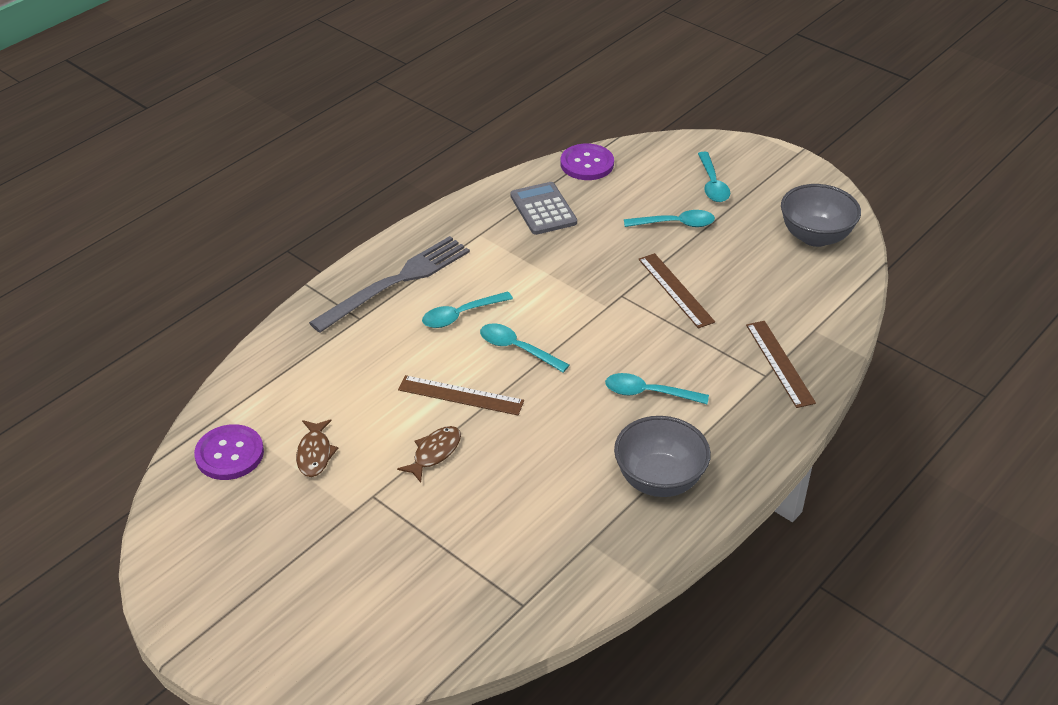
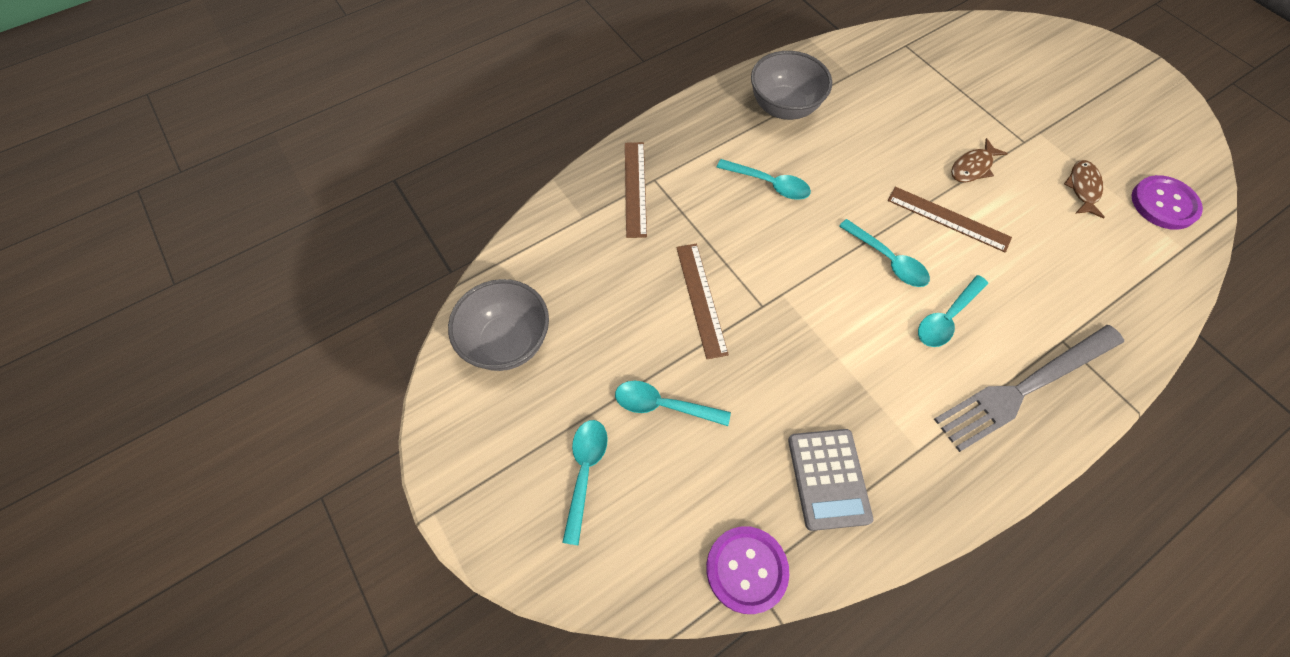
camera: 165 degrees left, 20 degrees up
(460, 315) = (946, 318): turquoise spoon -> turquoise spoon turned 150 degrees clockwise

